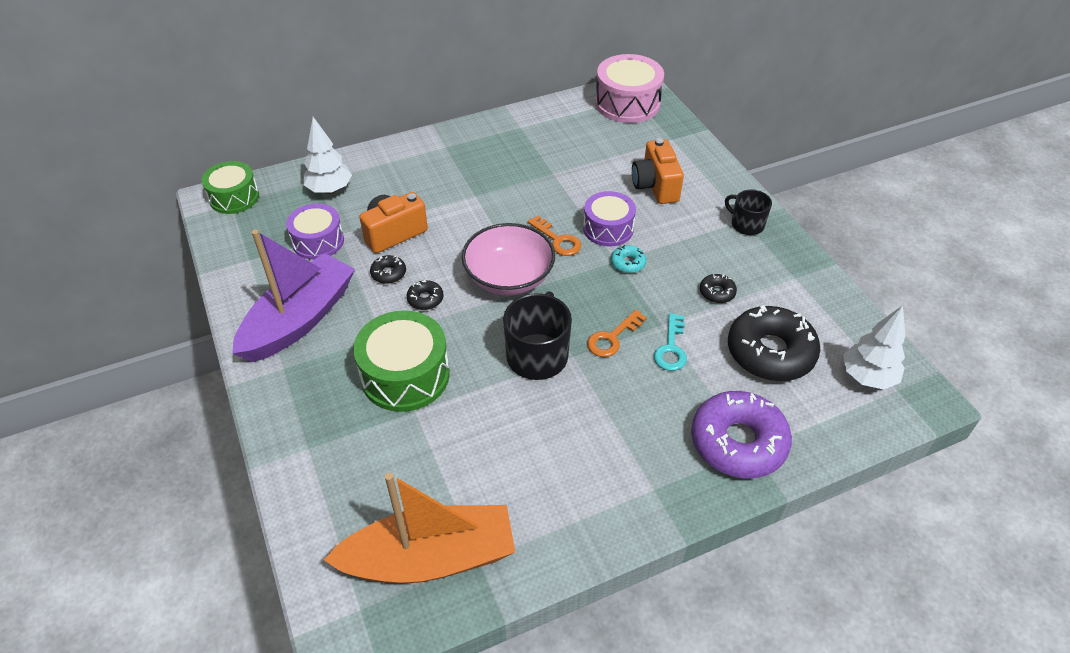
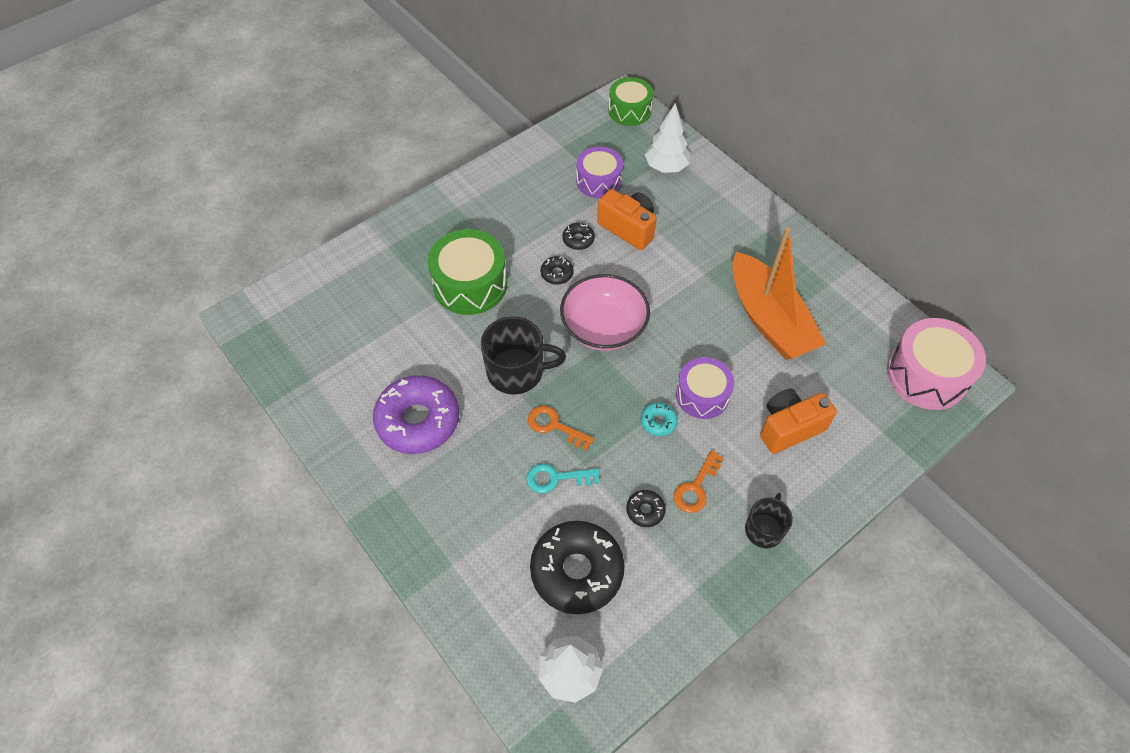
camera: 75 degrees right, 10 degrees up
(299, 320) = (508, 199): purple boat -> none
(430, 558) = (308, 348): orange boat -> orange boat (769, 319)
(558, 240) = (668, 355): orange key -> orange key (696, 487)
(738, 442) = (457, 551): purple donut -> purple donut (418, 420)

